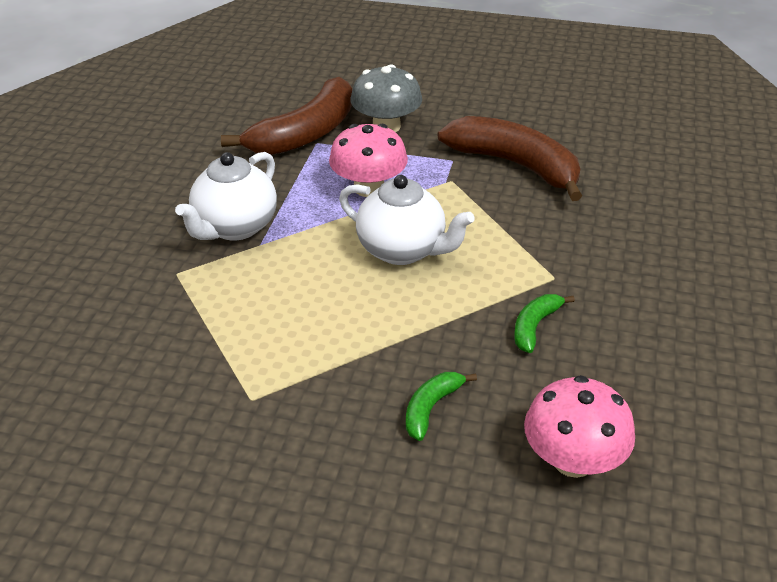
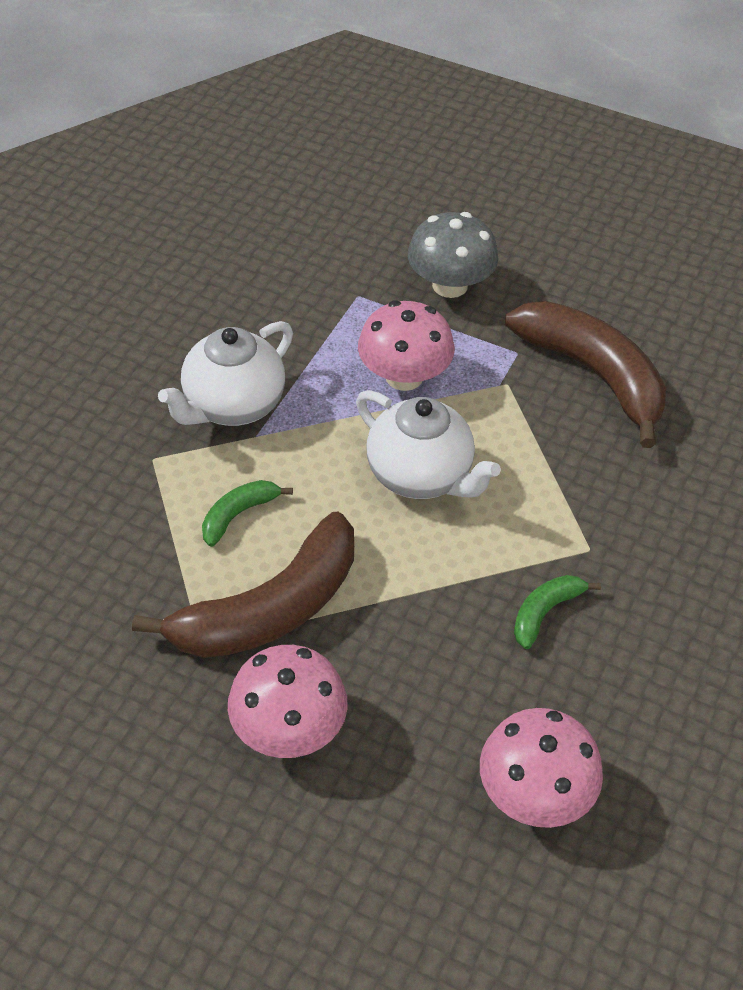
camera: 10 degrees right, 10 degrees up
(305, 133) = (347, 279): brown banana -> brown banana (270, 609)
(346, 450) = (288, 729): none -> pink mushroom
(431, 408) = (395, 695): green banana -> green banana (238, 515)

